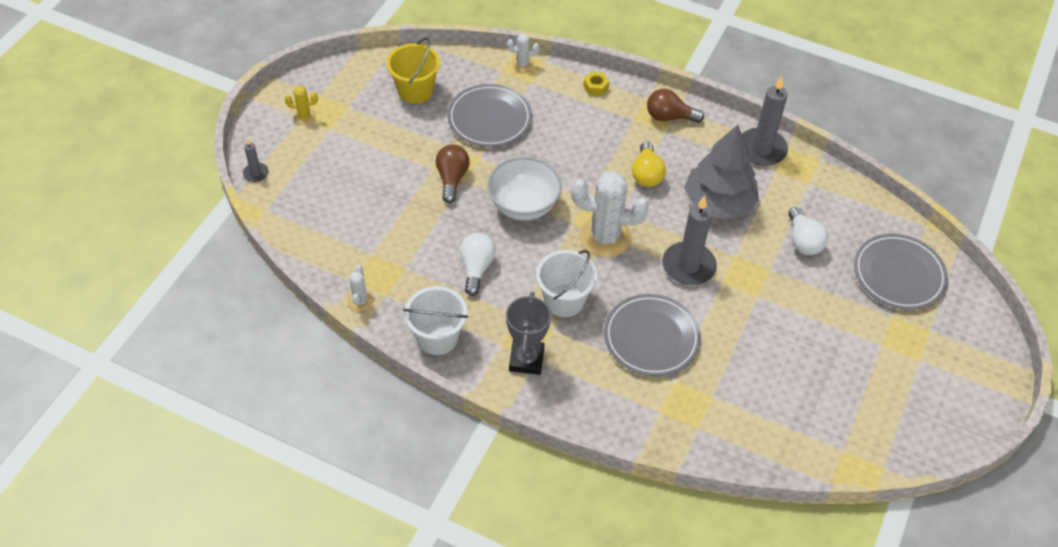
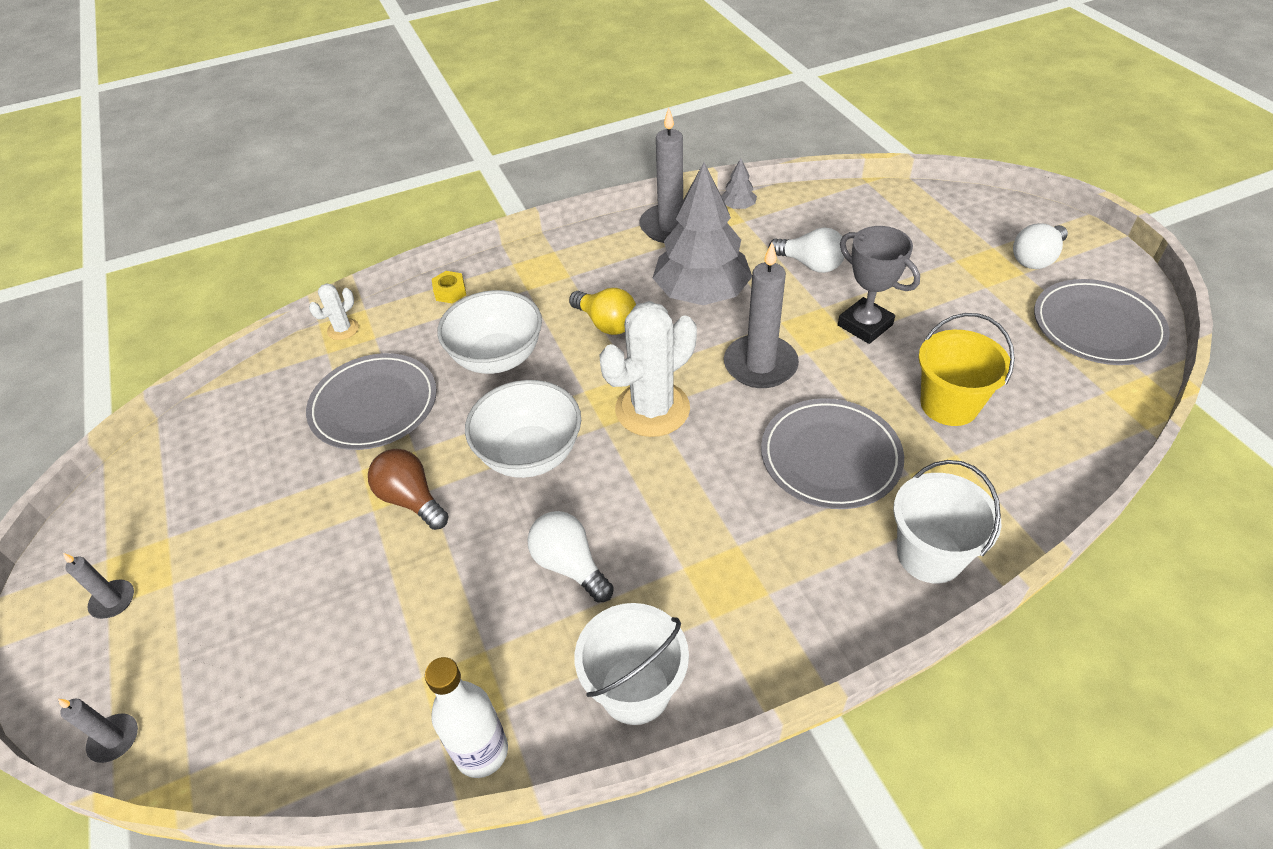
camera: 45 degrees left, 5 degrees down
(304, 116) = (113, 601): yellow cactus -> grey candle
(360, 301) = (481, 752): white cactus -> white bottle
(415, 90) = (243, 449): yellow bucket -> yellow bucket (949, 404)
(526, 359) = (760, 605): grey trophy -> grey trophy (865, 325)
(564, 300) = (704, 505): white bucket -> white bucket (930, 555)
(571, 144) = (497, 358): none -> white bowl
(669, 117) = (556, 263): brown light bulb -> none
(819, 171) = (738, 207): none -> grey tree
(898, 274) = (909, 228): grey plate -> grey plate (1097, 326)
(943, 360) = (1036, 258): none -> white light bulb

